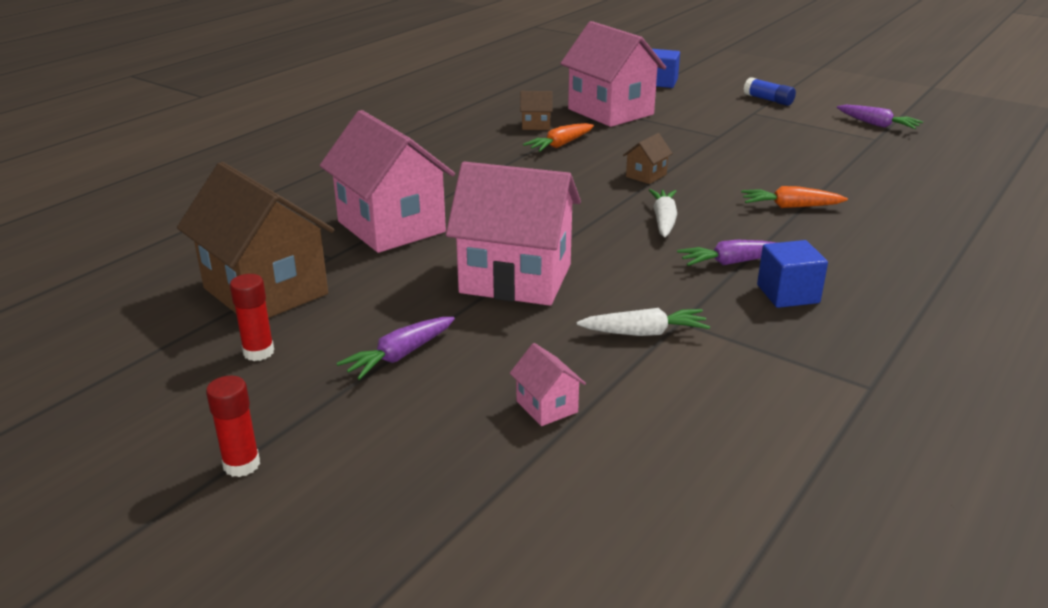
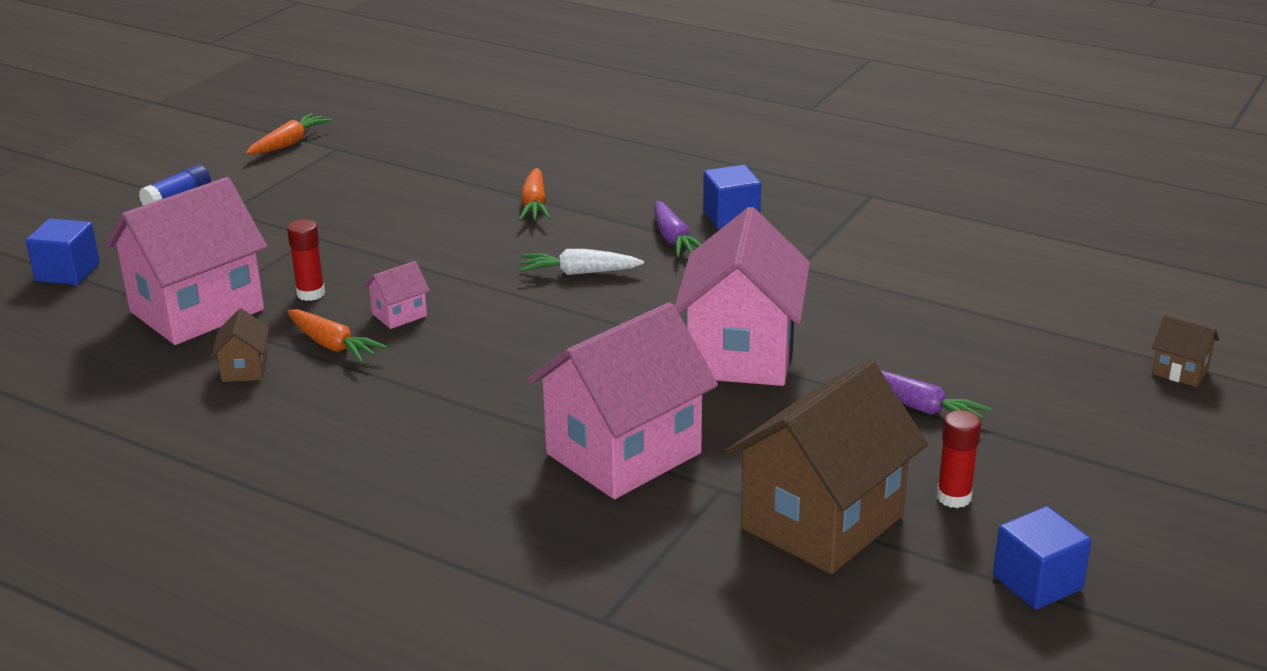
camera: 95 degrees left, 0 degrees up
(125, 374) = (1037, 582): none -> blue cube
(241, 465) = (1131, 467): red glue stick -> red glue stick (310, 293)
(547, 406) = (965, 325): pink house -> pink house (399, 315)
(644, 333) = (826, 283): white carrot -> none
(646, 175) = (447, 283): brown house -> brown house (1180, 371)
(877, 125) = (289, 143): purple carrot -> orange carrot

